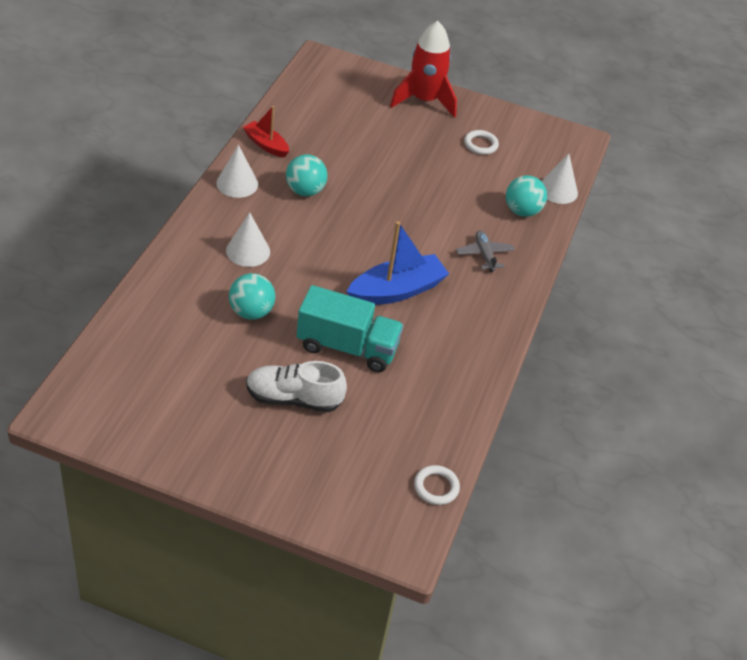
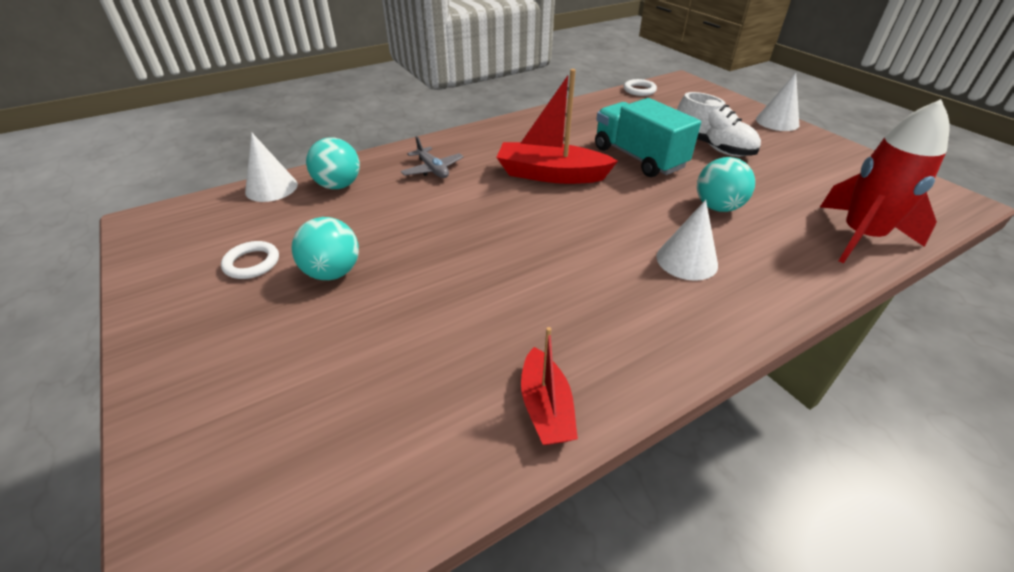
camera: 135 degrees left, 5 degrees down
(237, 183) = (646, 355): white cone -> white cone (777, 122)
(305, 191) = (551, 301): turquoise ball -> turquoise ball (333, 272)
(396, 290) = (551, 175): blue boat -> red boat
(424, 100) = (197, 367): red rocket -> red rocket (860, 236)
(484, 255) = (433, 169): grey plane -> grey plane turned 60 degrees counterclockwise

